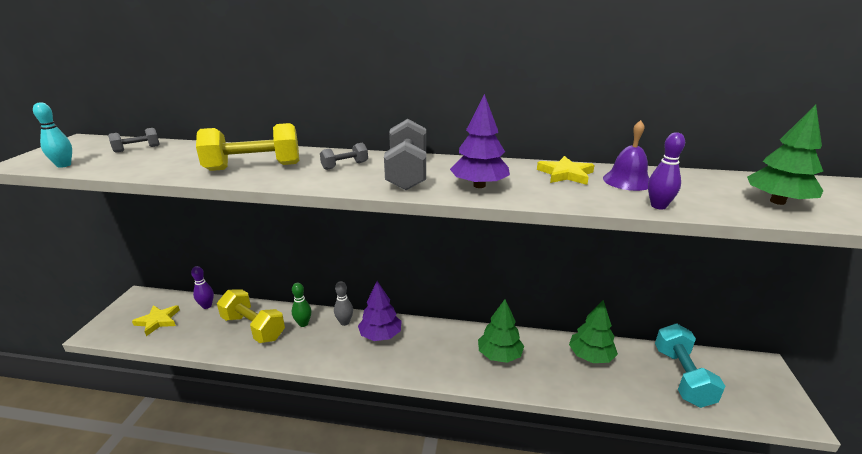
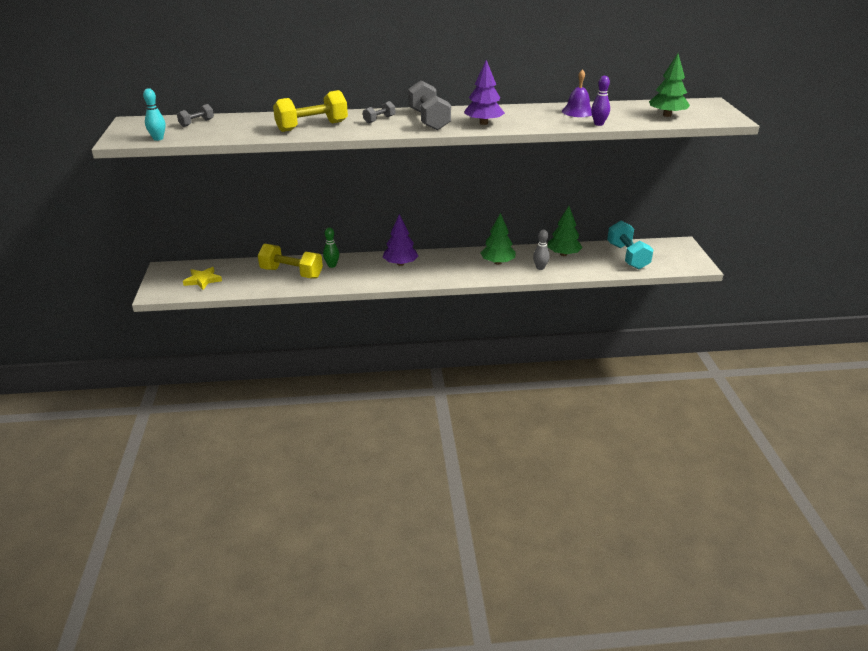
camera: 15 degrees left, 5 degrees up
(207, 306) = (236, 266): purple bowling pin -> none
(344, 322) = (366, 260): grey bowling pin -> grey bowling pin (540, 268)
(565, 174) = (537, 111): yellow star -> none

